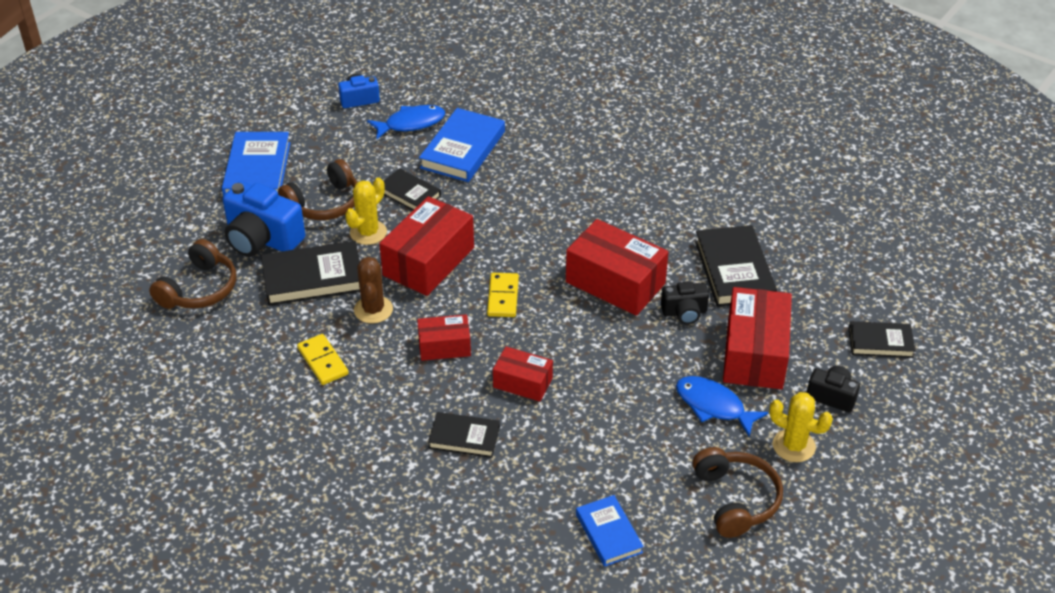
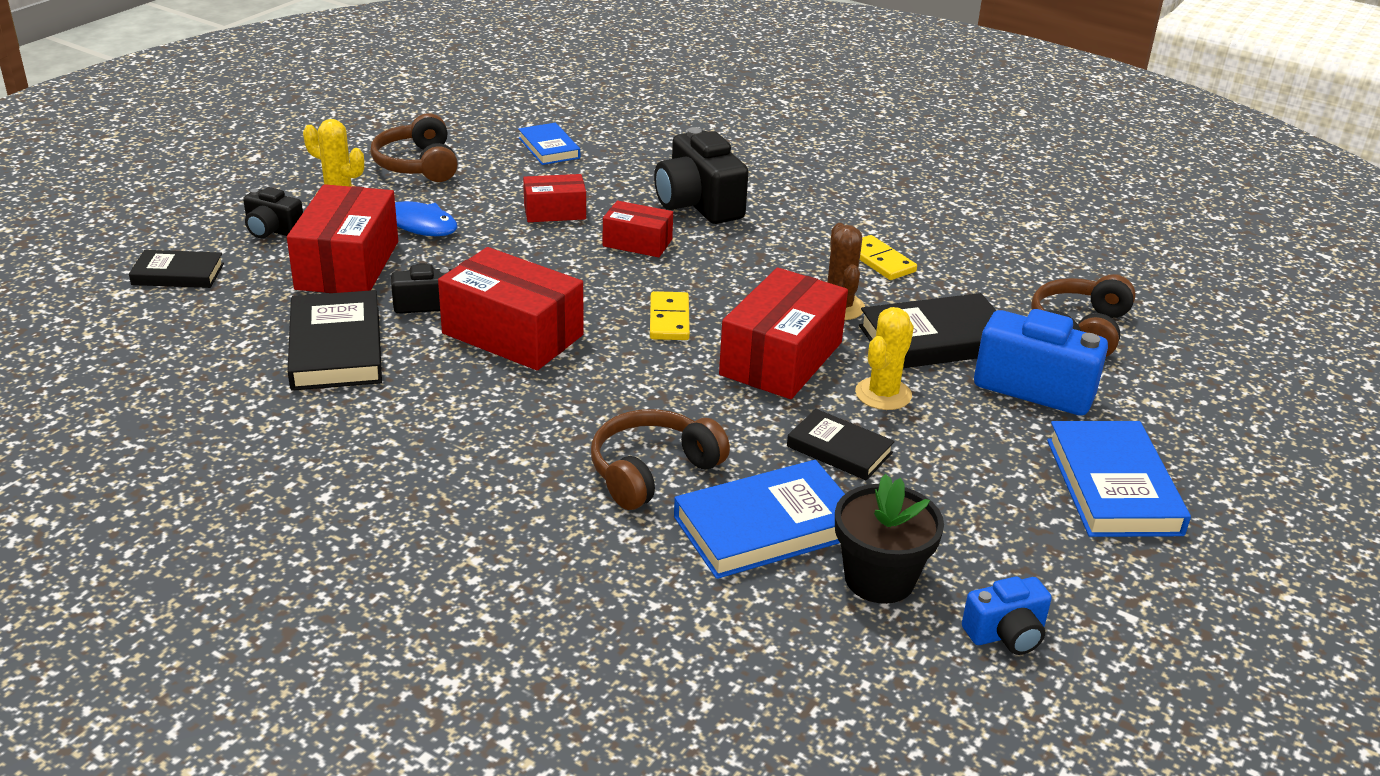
camera: 175 degrees right, 10 degrees down
(325, 204) = (970, 434): brown headphones -> brown headphones (652, 471)
(411, 123) = (879, 579): blue fish -> black flower pot
(444, 346) = (737, 273): red box -> red box (554, 212)
(463, 150) = (766, 526): blue book -> blue book turned 45 degrees clockwise
(464, 437) = (698, 204): black book -> black camera

